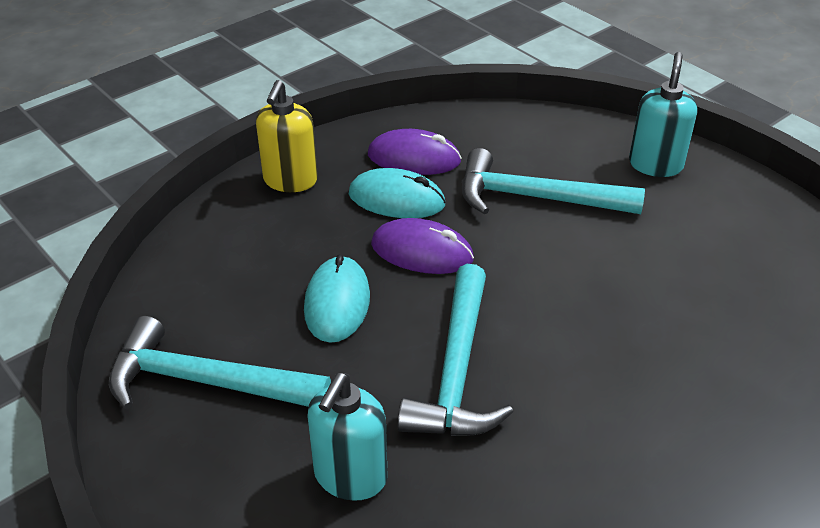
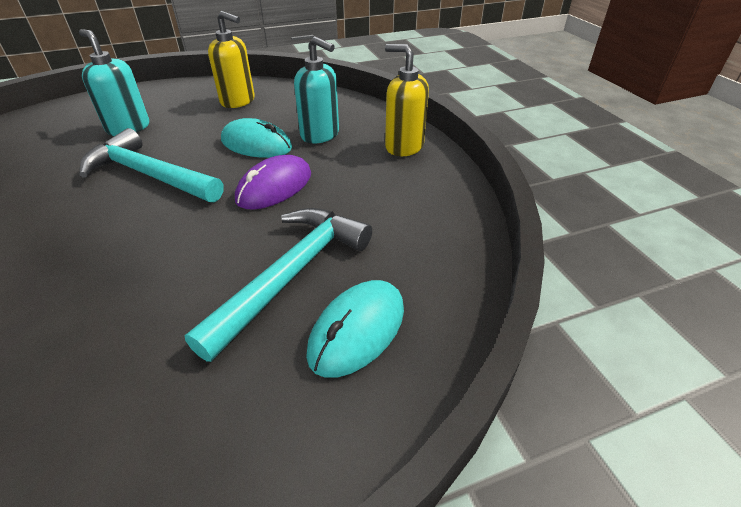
camera: 110 degrees right, 0 degrees up
(206, 382) = (238, 101): turquoise hammer -> yellow soap dispenser
(396, 199) = (348, 189): turquoise mouse -> turquoise mouse (357, 330)
(414, 158) = (404, 211): purple mouse -> none
(655, 165) = (274, 429): turquoise soap dispenser -> turquoise soap dispenser (320, 135)

